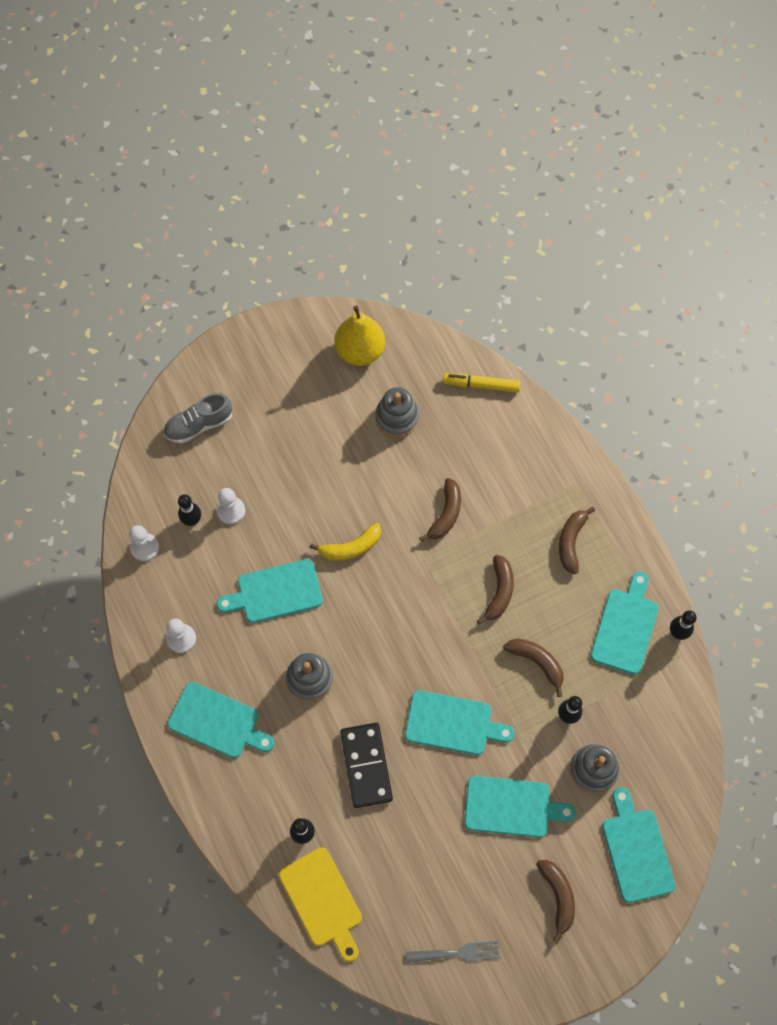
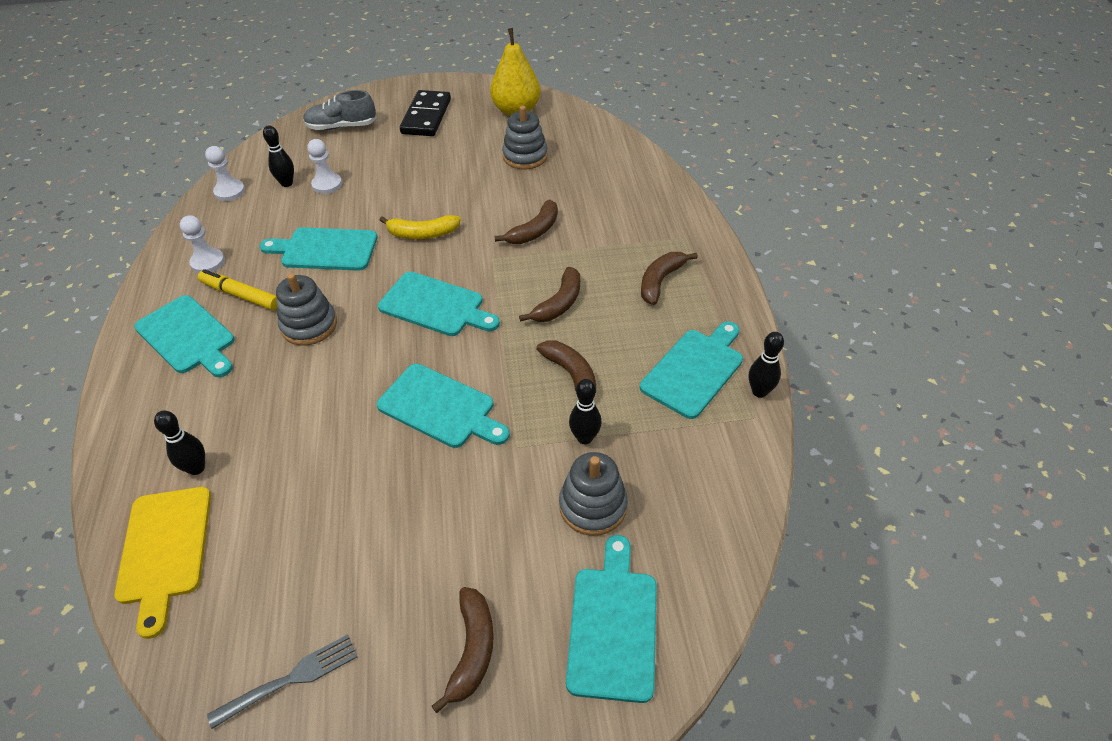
camera: 20 degrees right, 20 degrees down
(366, 765) = (315, 420): black domino -> black domino (426, 116)
(457, 953) = (291, 679): grey fork -> grey fork turned 45 degrees counterclockwise
(481, 385) = (619, 151): yellow marker -> yellow marker (241, 295)
(512, 807) = (465, 516): turquoise cutting board -> turquoise cutting board (435, 305)

